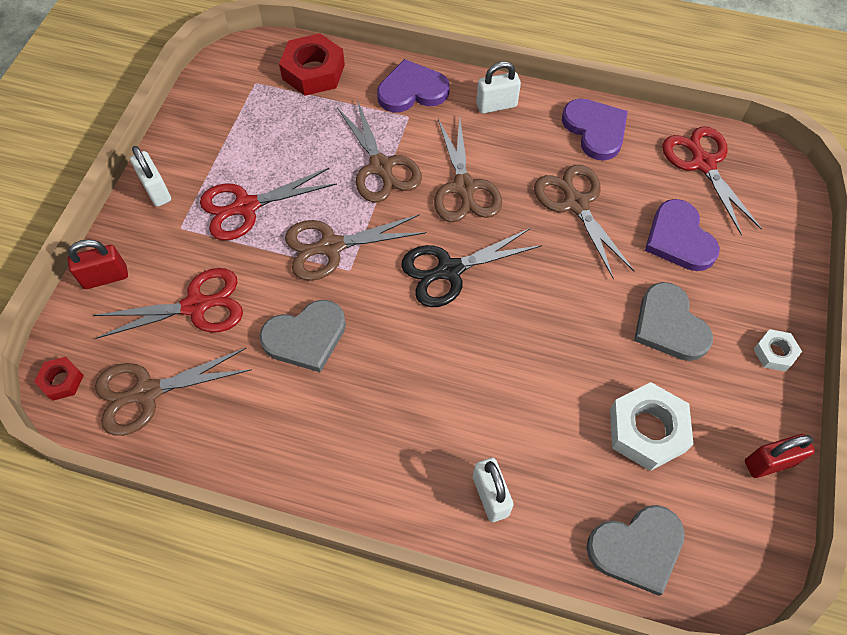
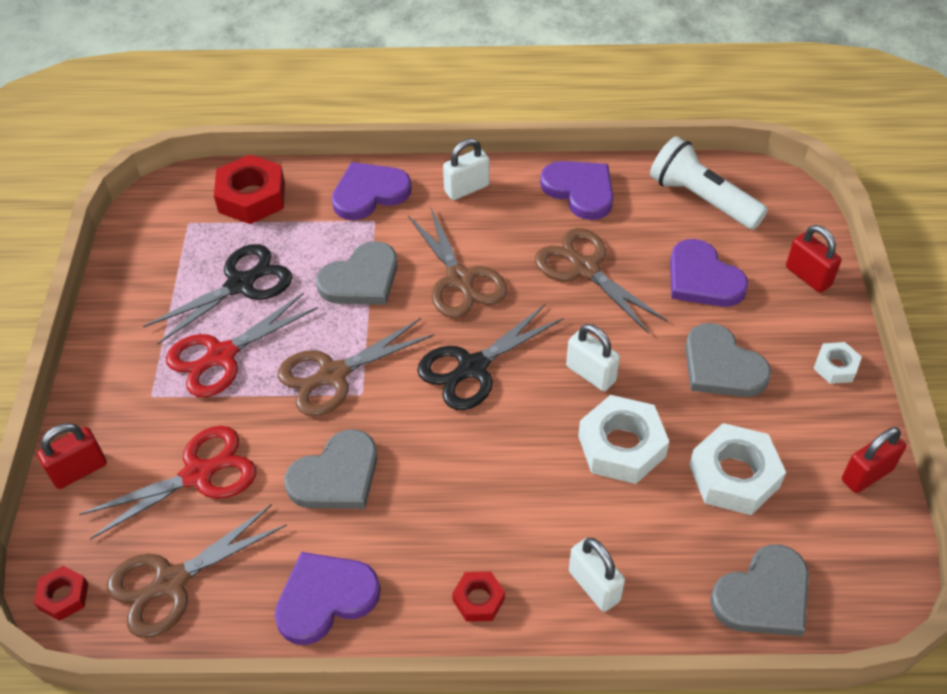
camera: 15 degrees left, 10 degrees down
(156, 190) = (110, 362): white padlock -> white padlock (591, 374)
(264, 442) = (325, 598): none -> purple heart
(280, 147) = (240, 284): none -> black scissors
(381, 167) = (361, 279): brown scissors -> grey heart
(388, 479) = (478, 599): none -> red nut
(555, 376) = (621, 446): none -> white nut
(703, 163) = (702, 199): red scissors -> white flashlight
(777, 260) = (808, 276): none -> red padlock

